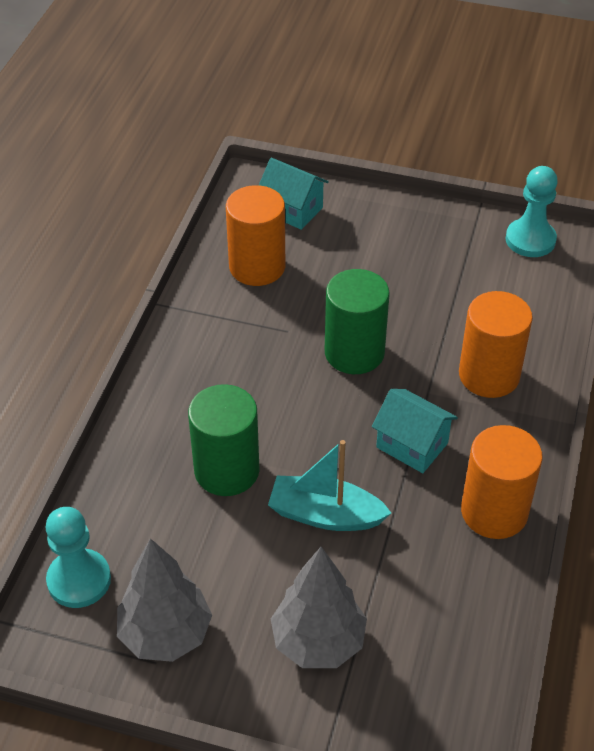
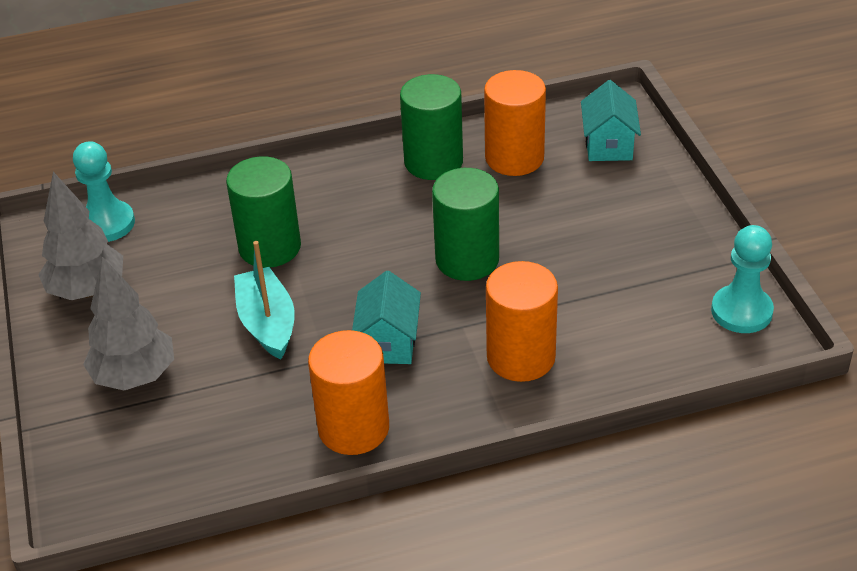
camera: 60 degrees right, 5 degrees down
(215, 315) = (433, 162): none -> green cylinder

